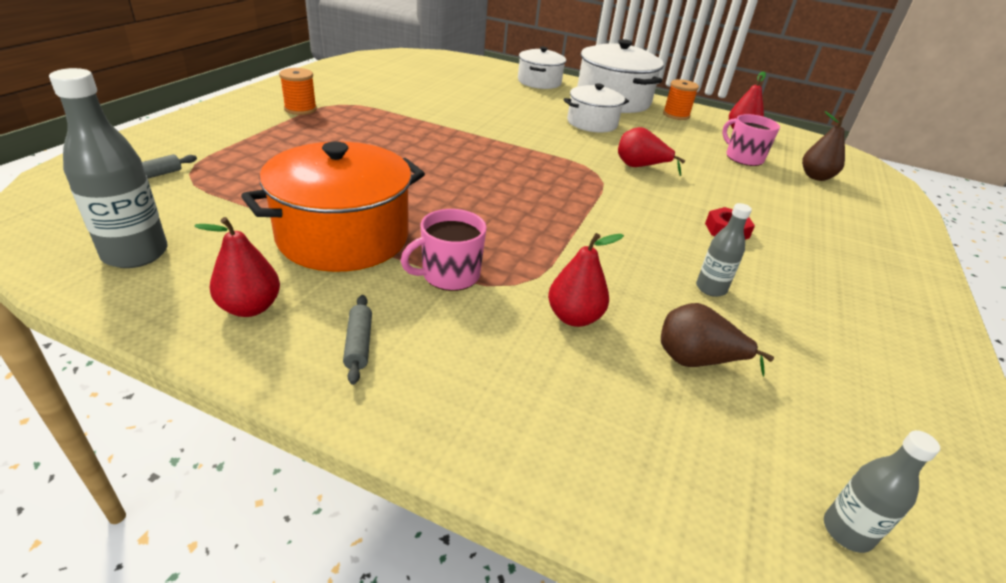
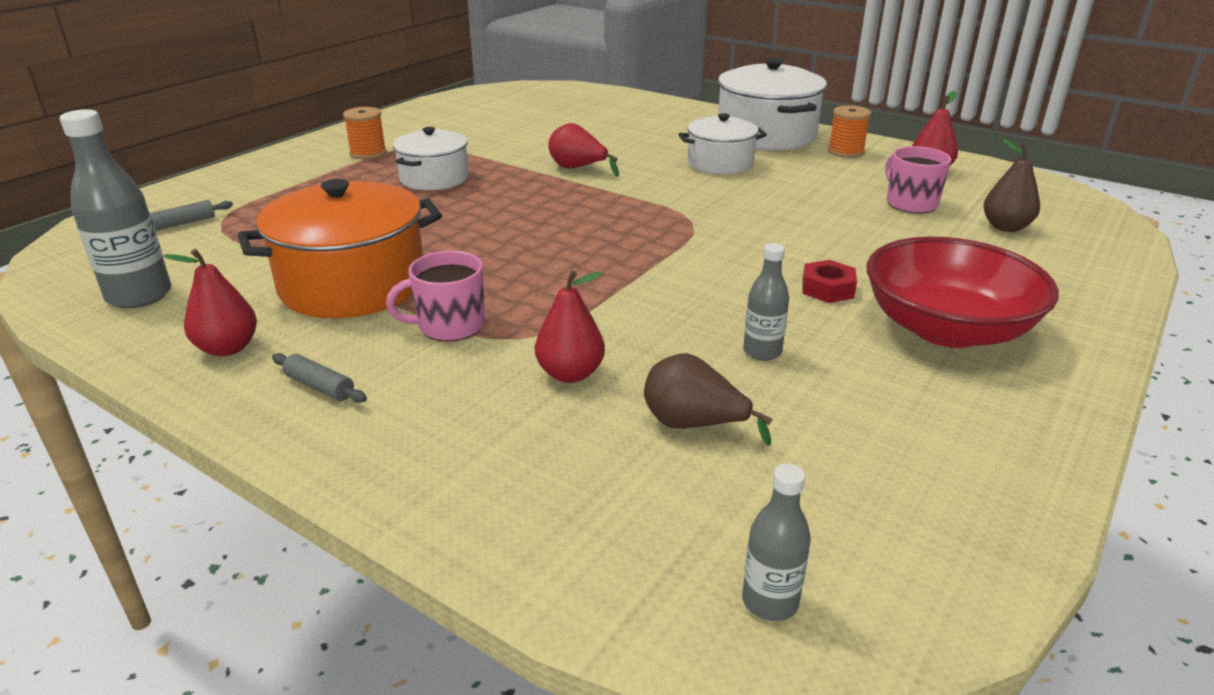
camera: 15 degrees right, 5 degrees down
(359, 344) = (320, 387): grey rolling pin -> grey rolling pin turned 60 degrees counterclockwise
(539, 82) = (677, 115): white pot -> white pot (434, 178)
(640, 167) = (754, 214): red pear -> red pear (578, 168)
(826, 262) = (946, 329): none -> red bowl

